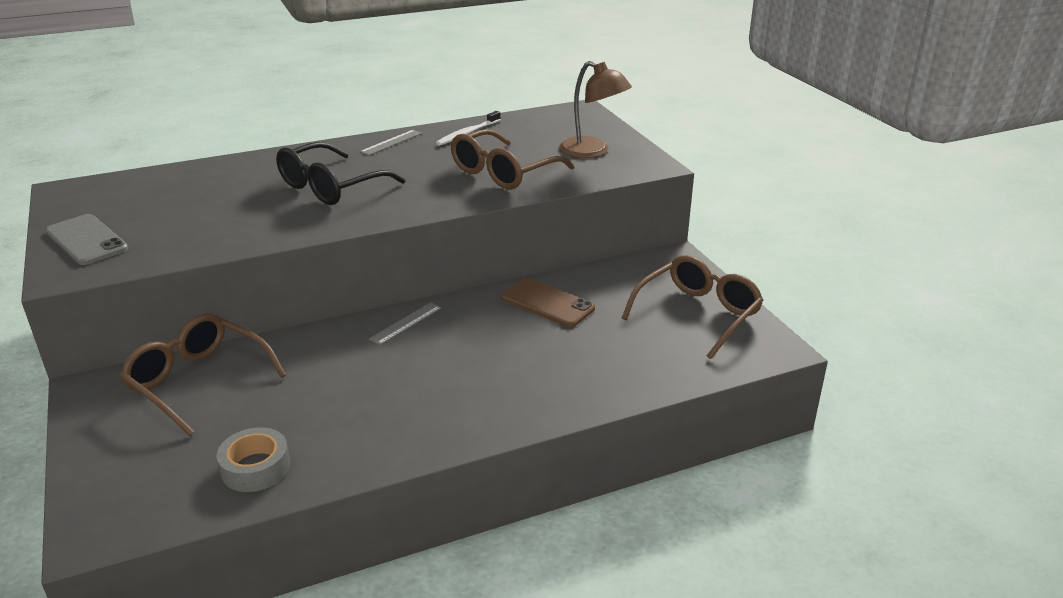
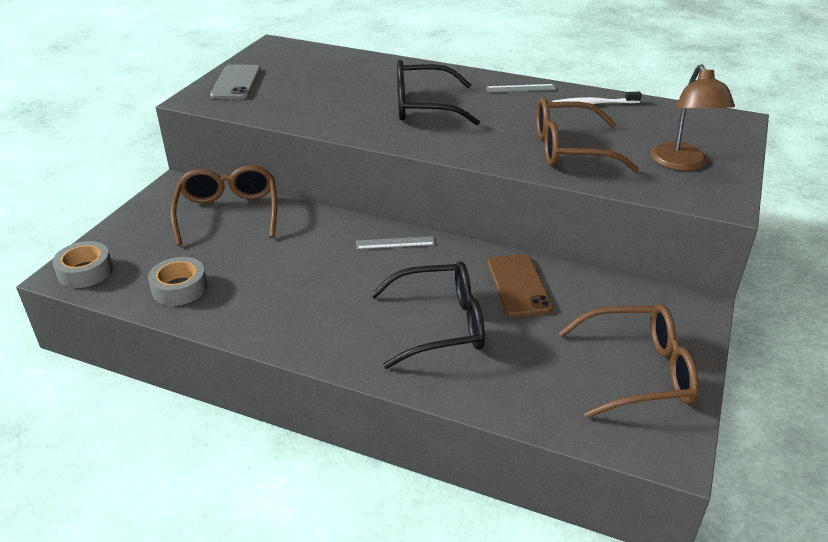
camera: 45 degrees right, 5 degrees up
(114, 517) = (85, 271): none -> grey tape
(533, 360) = (440, 325): none -> black glasses

